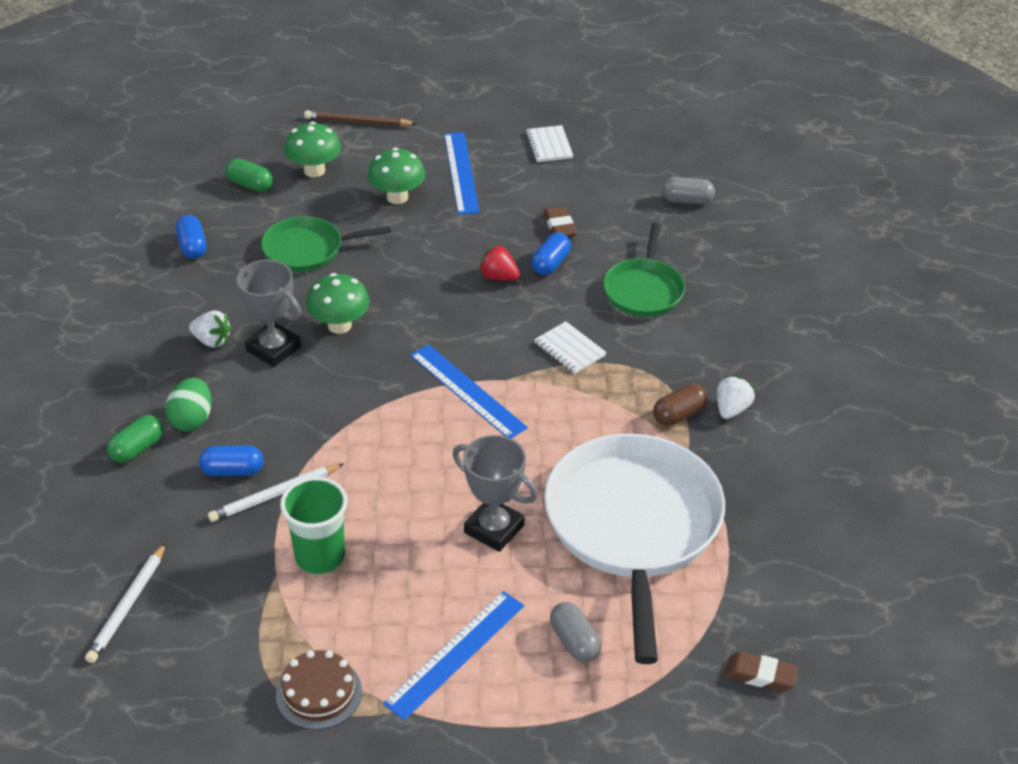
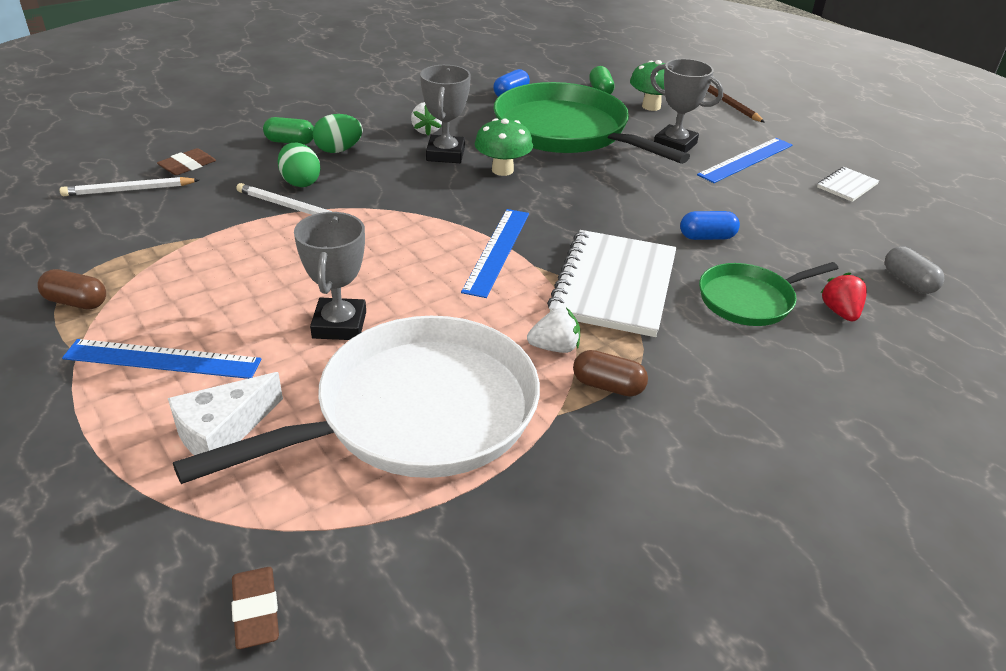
camera: 55 degrees right, 5 degrees down
(232, 471) = (300, 182): blue capsule -> green egg
(307, 249) = (566, 131): green pan -> green pan, size x1.90
(319, 693) = (76, 302): brown cake -> brown capsule
(320, 557) = (236, 249): green cup -> none
(397, 197) = (675, 144): green mushroom -> grey trophy
(498, 277) = (652, 218): red strawberry -> red strawberry (840, 312)
(559, 226) = (759, 225): brown eraser -> brown eraser (187, 166)
(569, 349) = (614, 285): white notebook -> white notebook, size x2.18
(574, 641) = (222, 430): grey capsule -> white cheese
(732, 409) = (659, 422): white strawberry -> white strawberry (554, 347)

